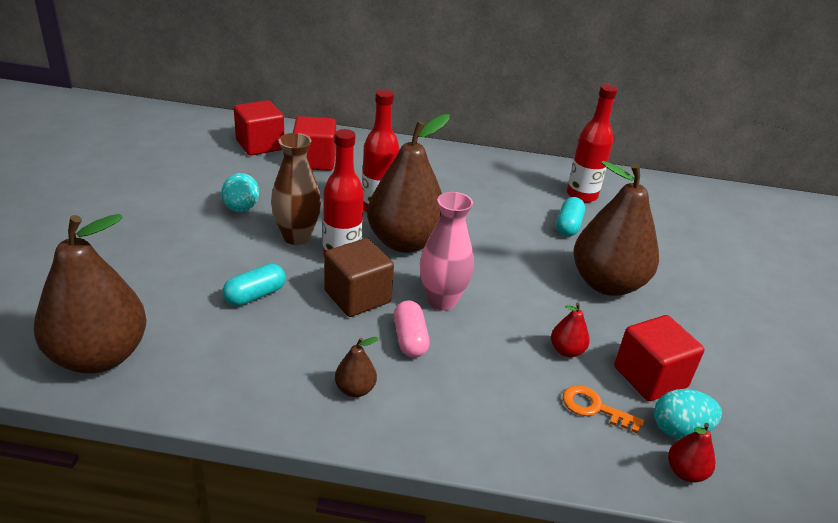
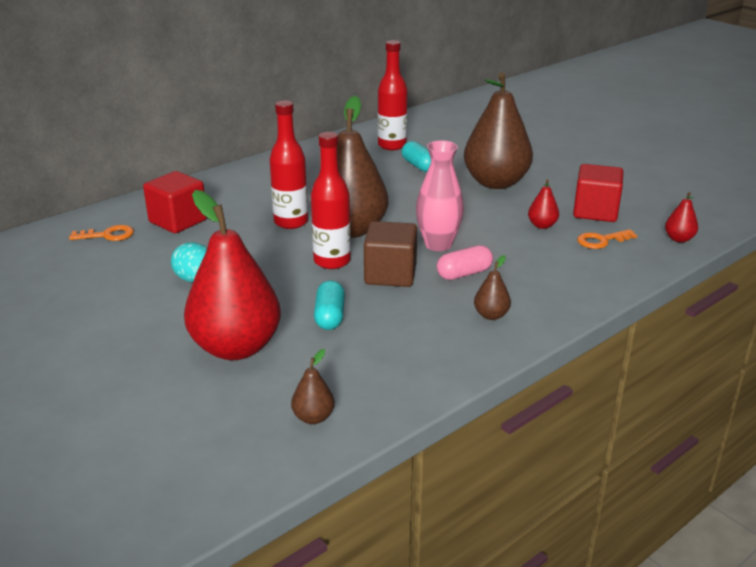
camera: 45 degrees left, 5 degrees down
(99, 356) = (313, 417): brown pear -> brown pear, size x0.41
(165, 271) = (236, 347): none -> red pear
(260, 145) = (108, 235): red cube -> orange key
(296, 237) = (277, 270): brown vase -> none
(410, 339) = (464, 273): pink capsule -> pink capsule turned 60 degrees counterclockwise
(679, 430) = (646, 224): turquoise egg -> none

